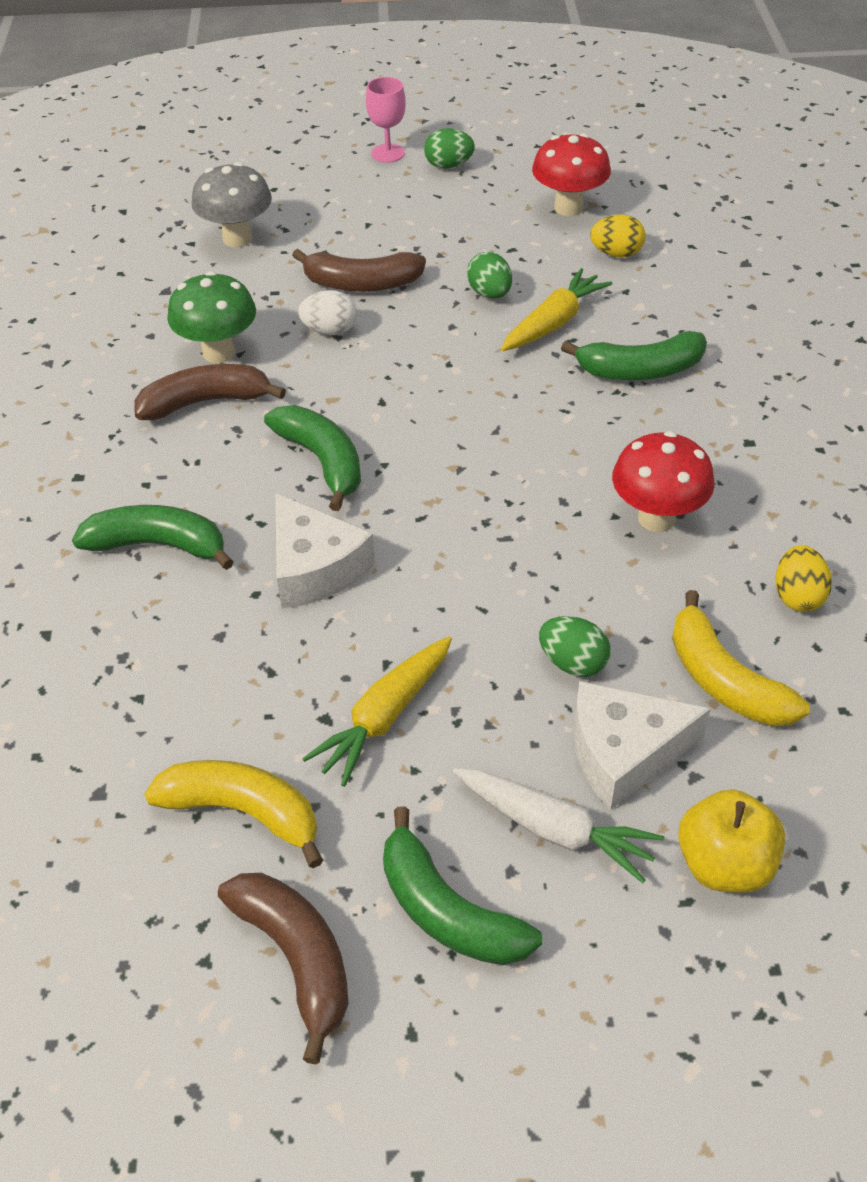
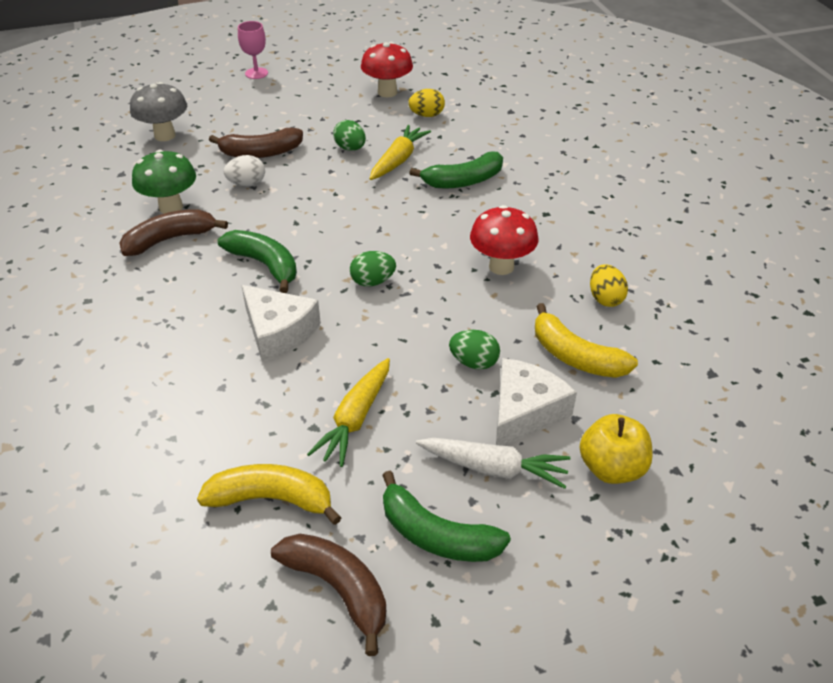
camera: 15 degrees left, 5 degrees down
(158, 545) = (160, 336): green banana -> none
(448, 165) = (300, 76): green egg -> green egg (373, 282)
(623, 752) = (524, 412): white cheese -> white cheese turned 150 degrees clockwise

